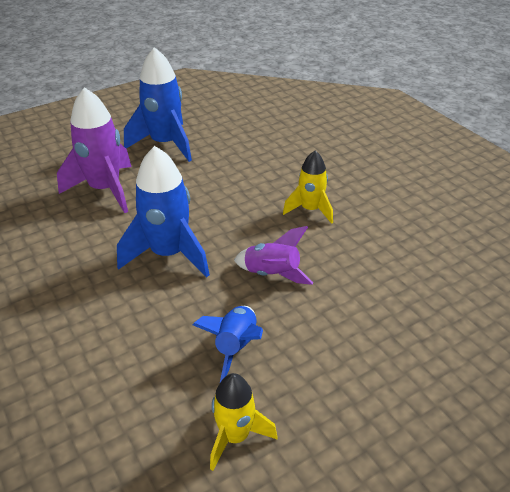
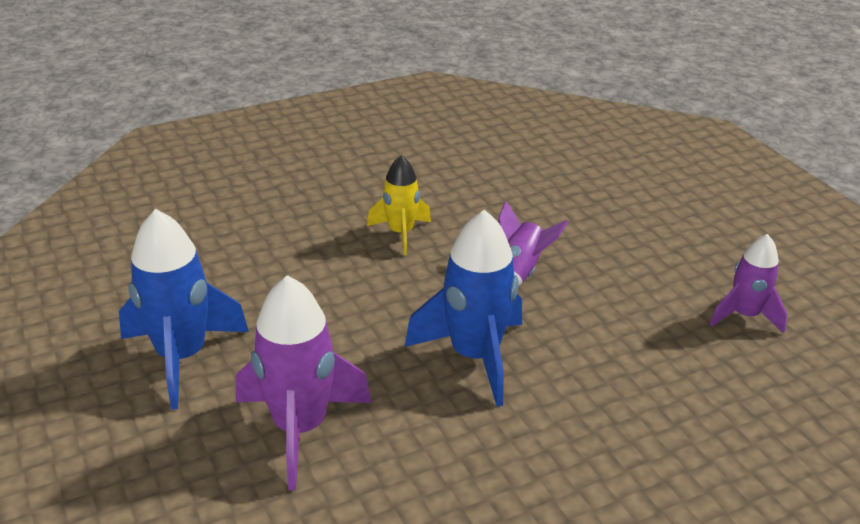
camera: 85 degrees left, 5 degrees down
(235, 347) = (633, 308): blue rocket -> none
(235, 436) = (744, 316): yellow rocket -> purple rocket

